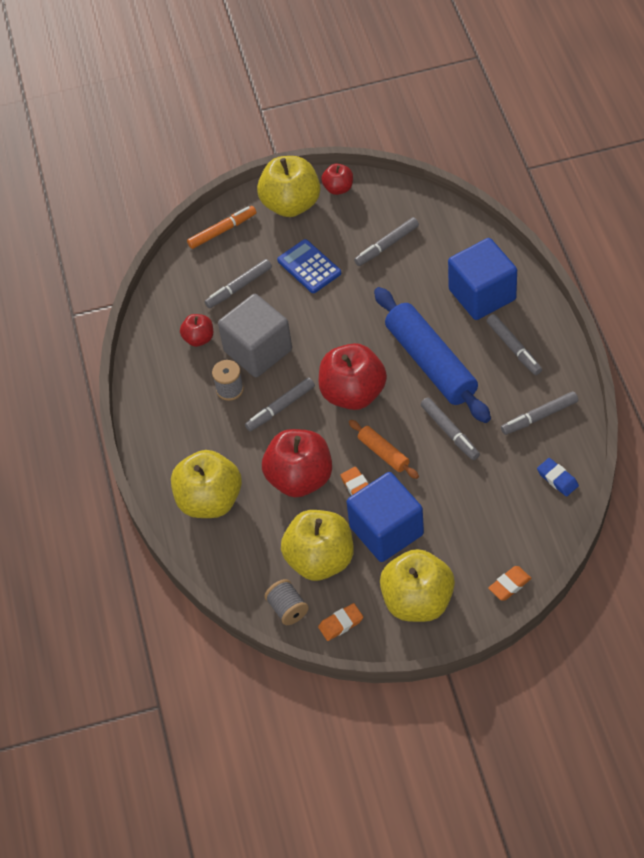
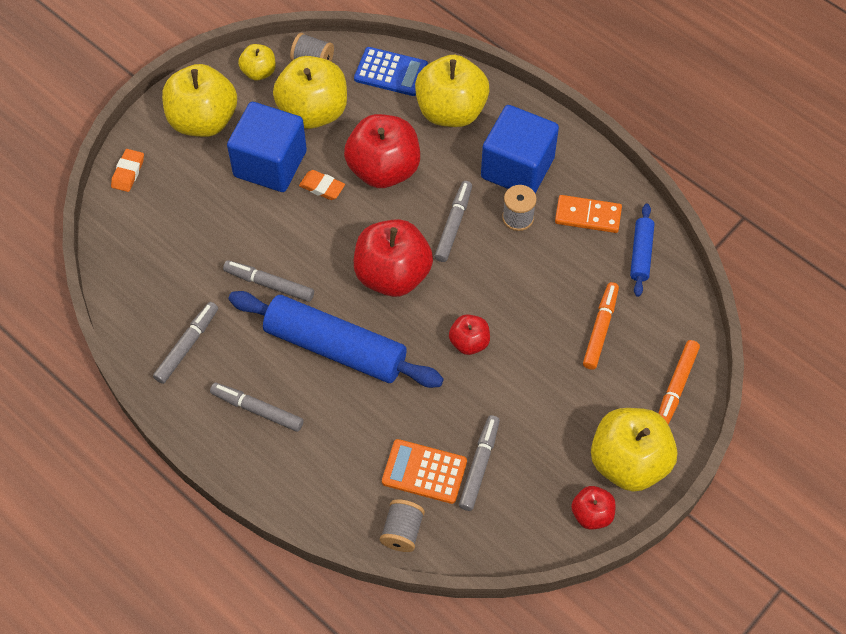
camera: 140 degrees right, 5 degrees up
(167, 321) = (641, 254): none -> blue rolling pin
(179, 365) = (588, 216): none -> orange domino
(199, 338) = (592, 252): red apple -> red apple (469, 342)
(239, 287) = (600, 329): grey marker -> orange marker
(258, 350) = (523, 270): grey cube -> none
(309, 267) = (545, 392): blue calculator -> blue calculator (391, 72)
(341, 624) = (259, 72): orange eraser -> yellow apple
(383, 453) = (321, 231): orange rolling pin -> none
(425, 258) = (424, 471): none -> orange calculator
(464, 232) = (402, 531): none -> grey spool
(482, 294) = (330, 458): blue cube -> blue cube (517, 168)
(557, 479) = (134, 290): blue eraser -> none

